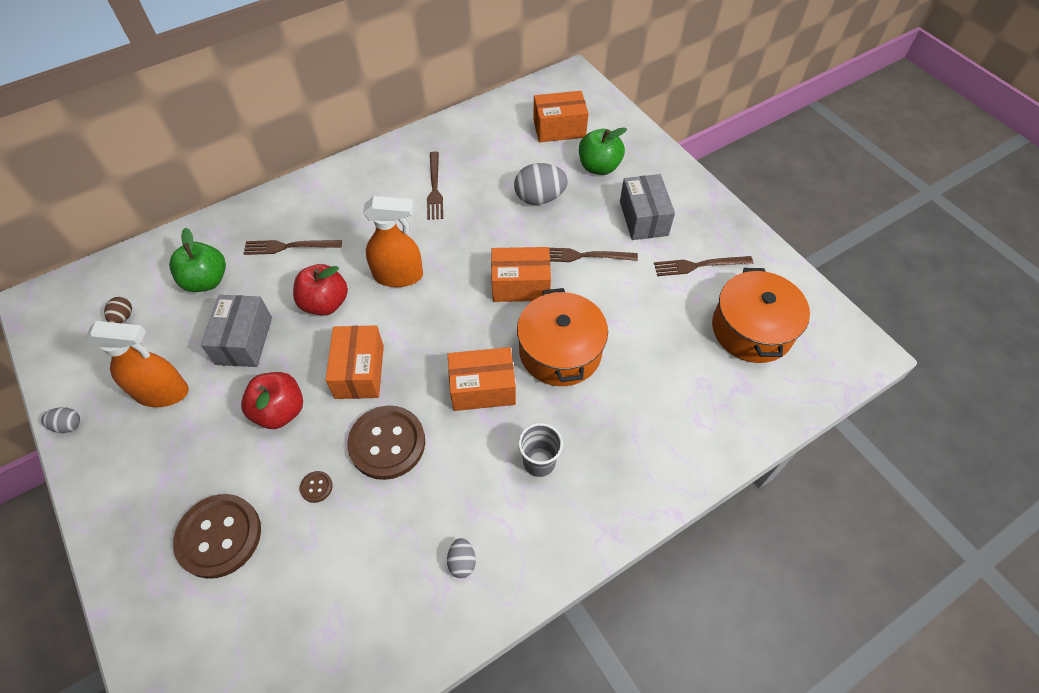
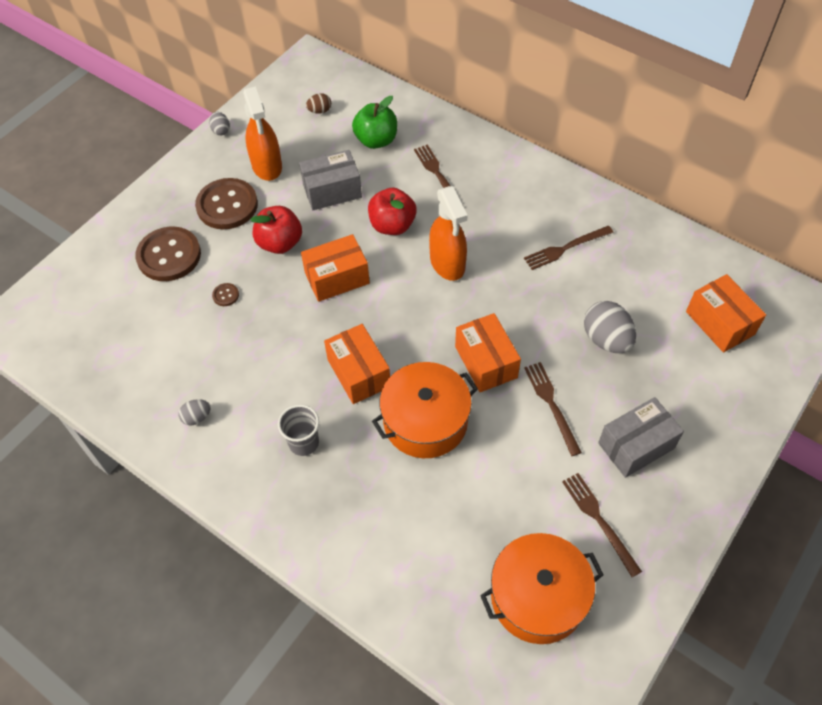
camera: 70 degrees right, 0 degrees up
(387, 443) = (279, 325): brown button -> brown button (227, 205)
(599, 167) = (685, 379): green apple -> none

